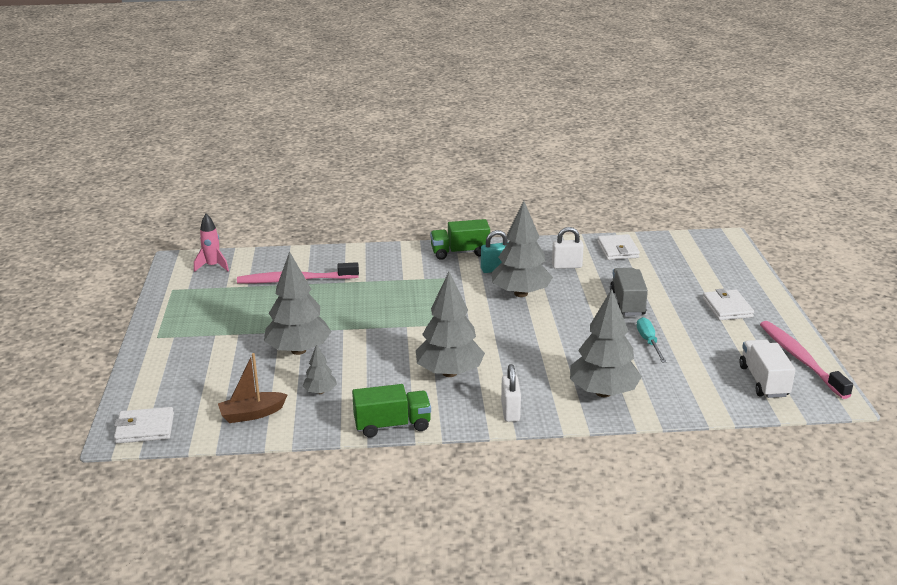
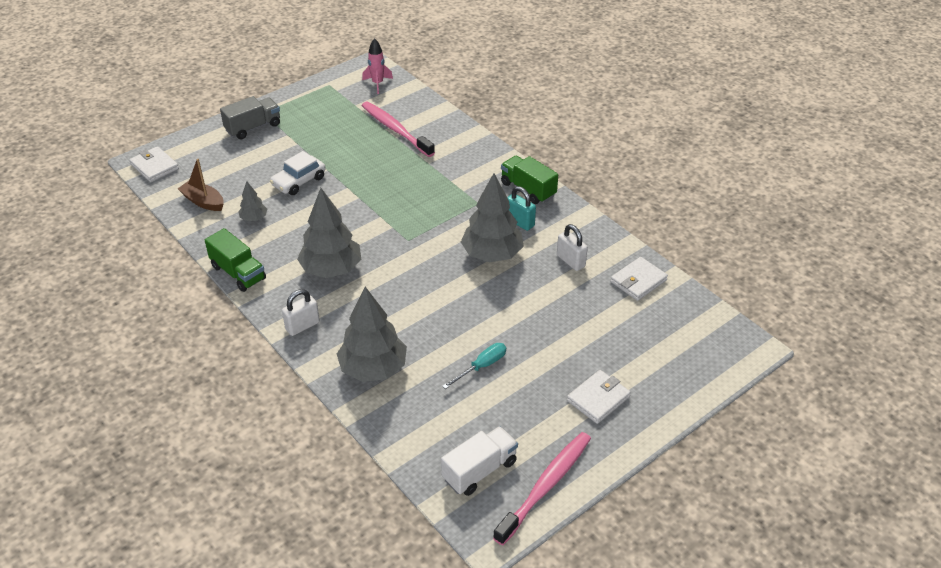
camera: 55 degrees right, 15 degrees up
(298, 350) = (299, 181): grey tree -> white car
(627, 303) = (539, 326): grey truck -> grey truck (253, 127)

